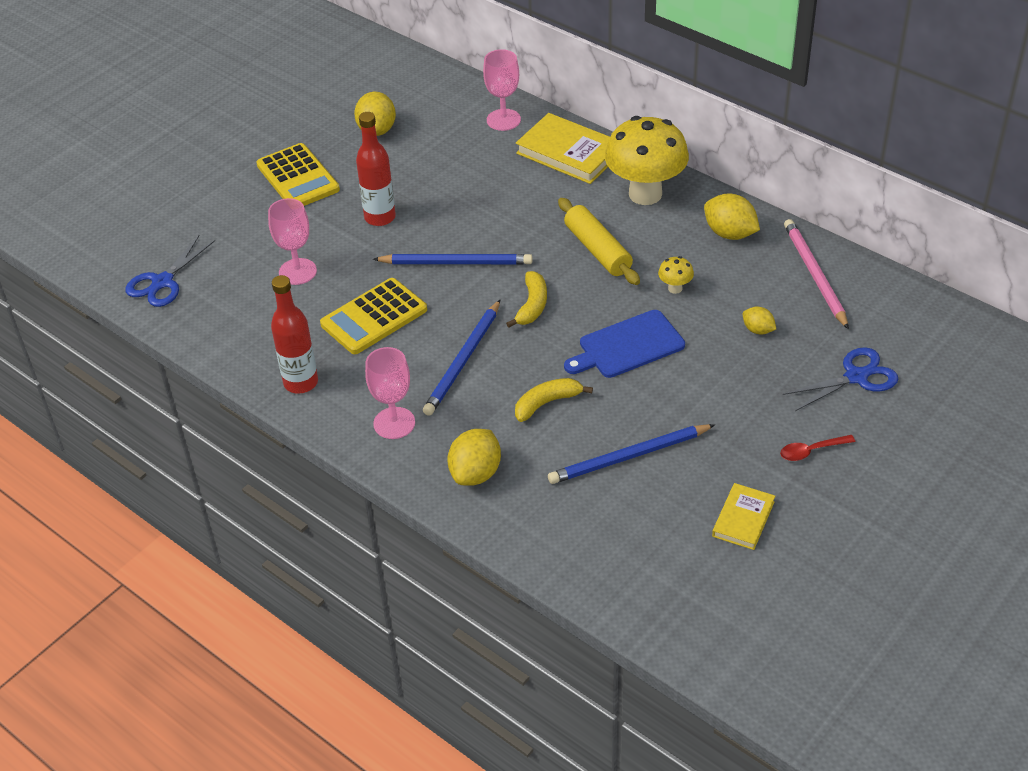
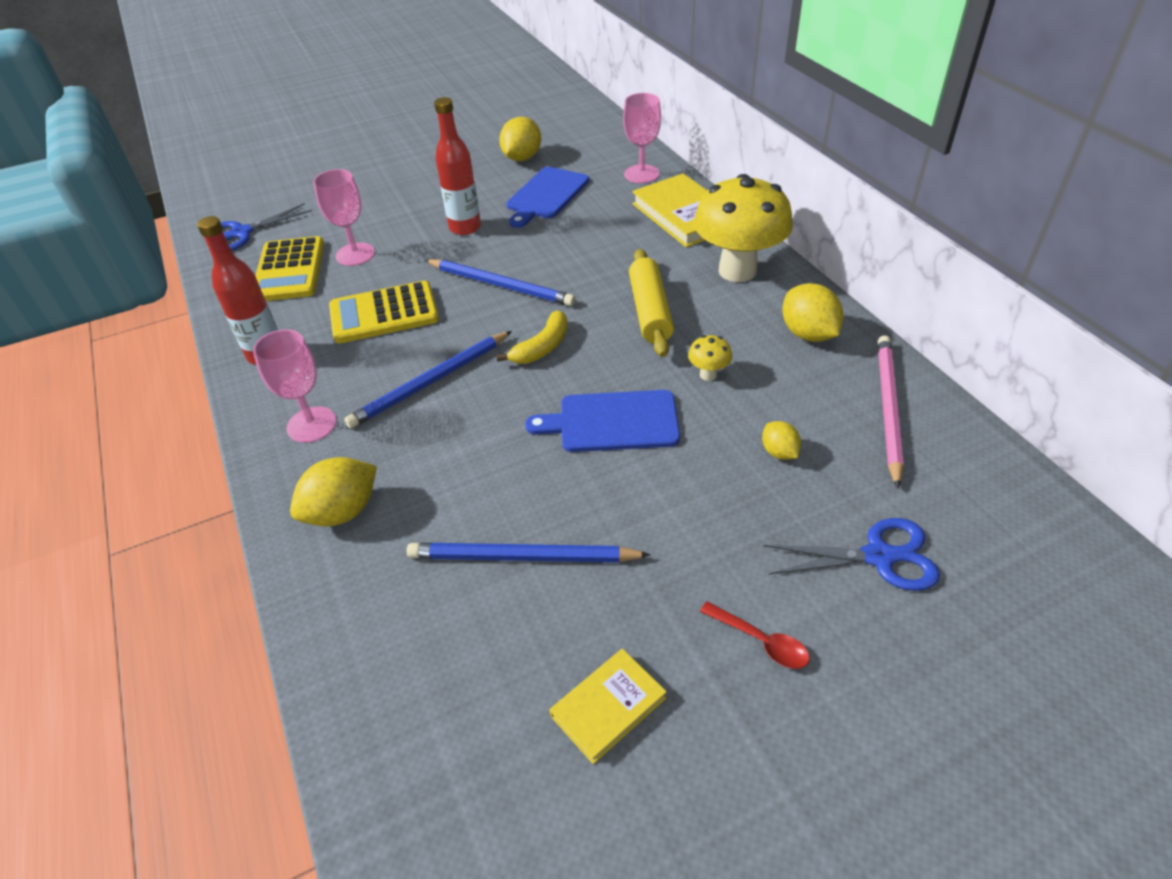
camera: 25 degrees right, 0 degrees up
(298, 177) = (424, 179): yellow calculator -> yellow calculator (289, 270)
(430, 165) = (546, 195): none -> blue cutting board
(547, 403) = (478, 457): yellow banana -> none
(811, 451) = (760, 641): red spoon -> red spoon turned 150 degrees counterclockwise

